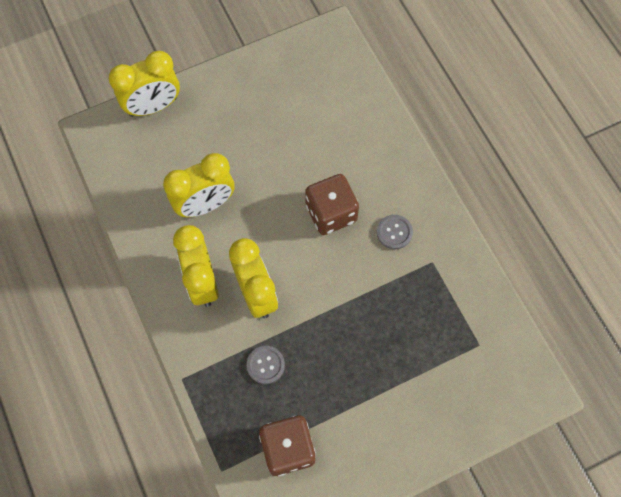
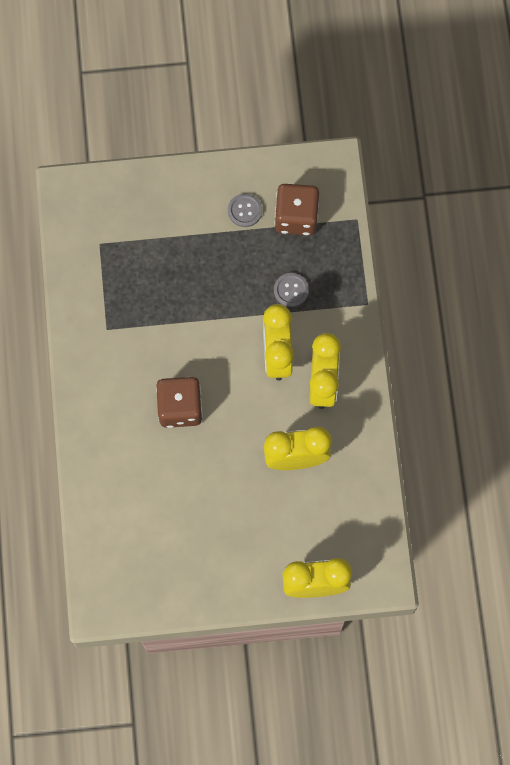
camera: 160 degrees left, 5 degrees up
(394, 232) = (129, 368): grey button -> grey button (245, 211)

